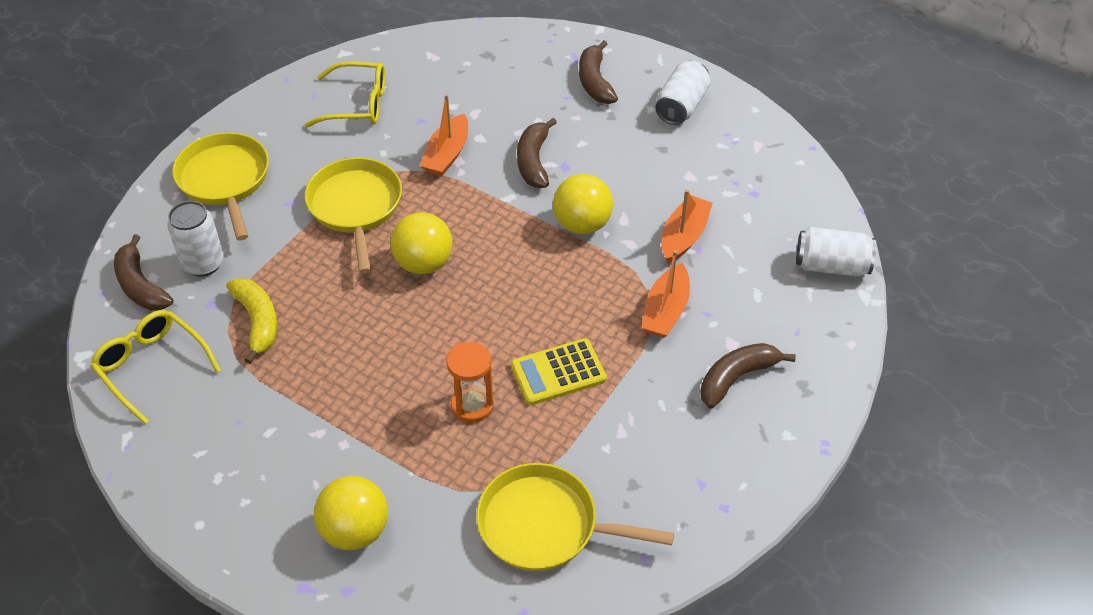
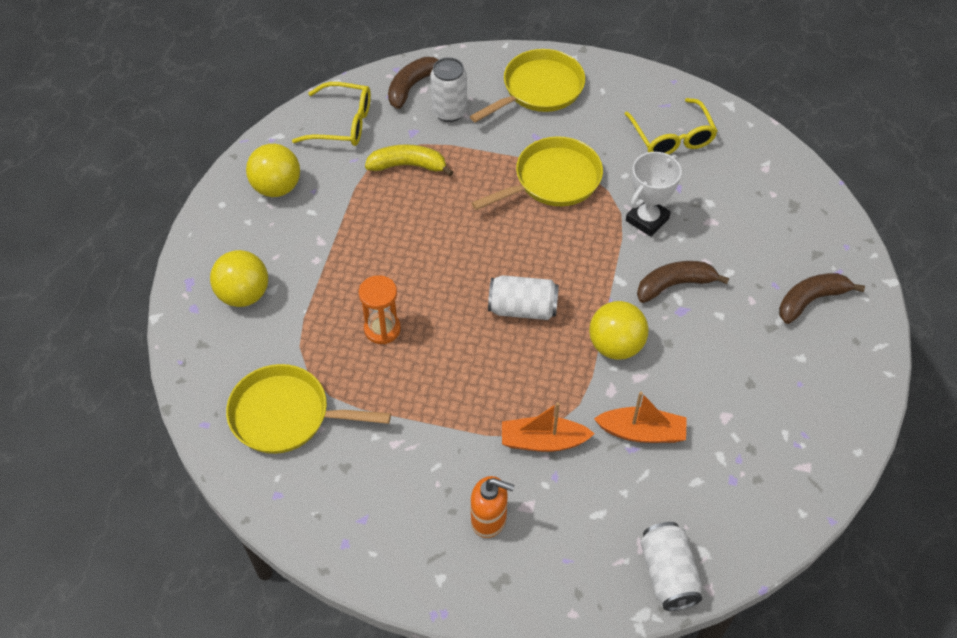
camera: 70 degrees right, 5 degrees up
(152, 366) = (342, 123): yellow glasses -> yellow glasses turned 75 degrees clockwise
(258, 322) = (408, 165): yellow banana -> yellow banana turned 135 degrees counterclockwise
(423, 263) = (514, 246): yellow ball -> yellow ball (277, 187)
(447, 154) = (647, 219): orange boat -> white trophy
(545, 525) = (286, 415): yellow pan -> yellow pan turned 75 degrees counterclockwise
(558, 372) = (439, 378): yellow calculator -> none
(681, 106) = (821, 383): white can -> white can (522, 308)
(736, 377) = (489, 519): brown banana -> orange soap dispenser

